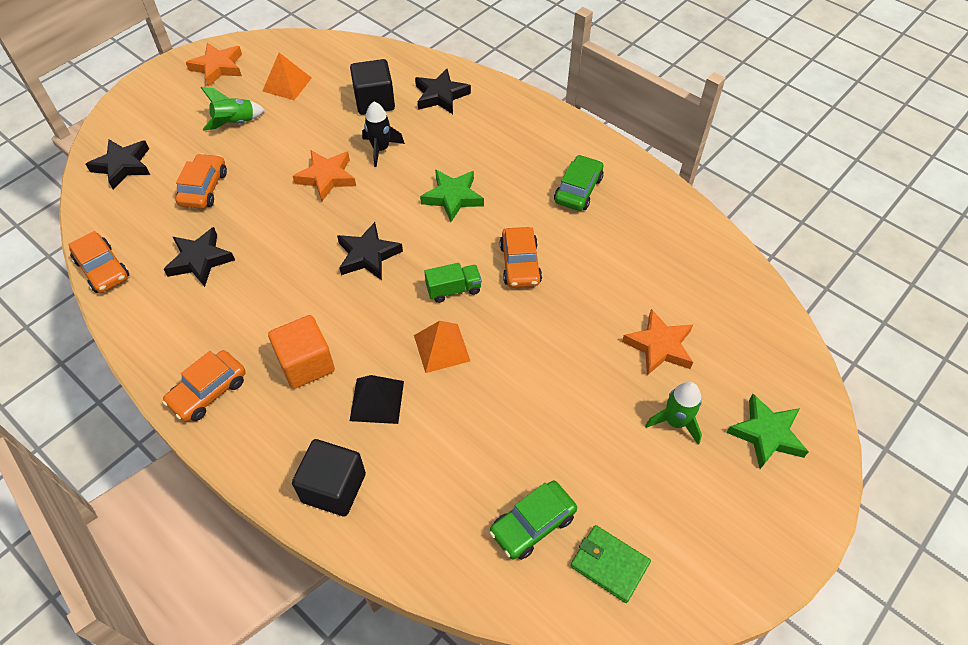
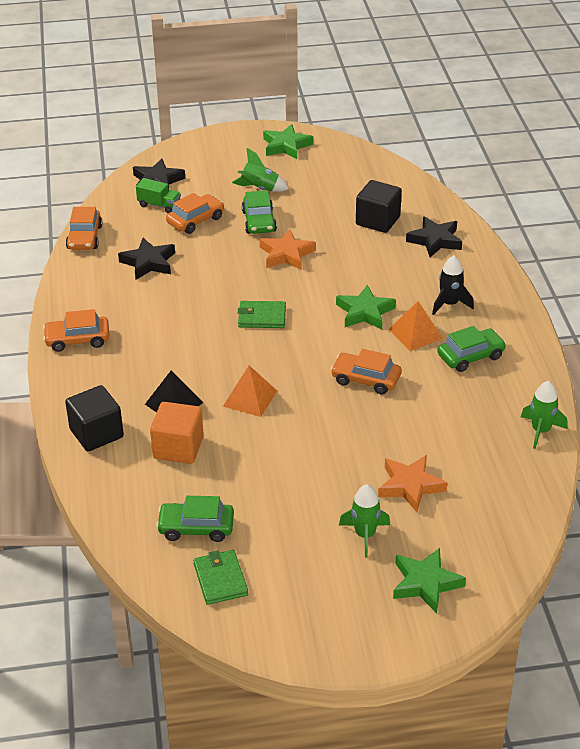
camera: 40 degrees right, 15 degrees down
(218, 67) = (286, 146): orange star -> green star
(268, 157) = (259, 221): none -> green car
(287, 84) = (324, 179): orange pyramid -> orange pyramid (415, 334)
(306, 364) = (152, 358): orange cube -> orange cube (178, 448)
(368, 255) = (262, 317): black star -> green wallet
(381, 149) = (346, 255): black rocket -> black rocket (449, 304)
(453, 290) = (298, 369): green truck -> green truck (159, 205)
(520, 264) = (366, 379): orange car -> orange car turned 75 degrees clockwise
(697, 227) = (540, 431): none -> green rocket

